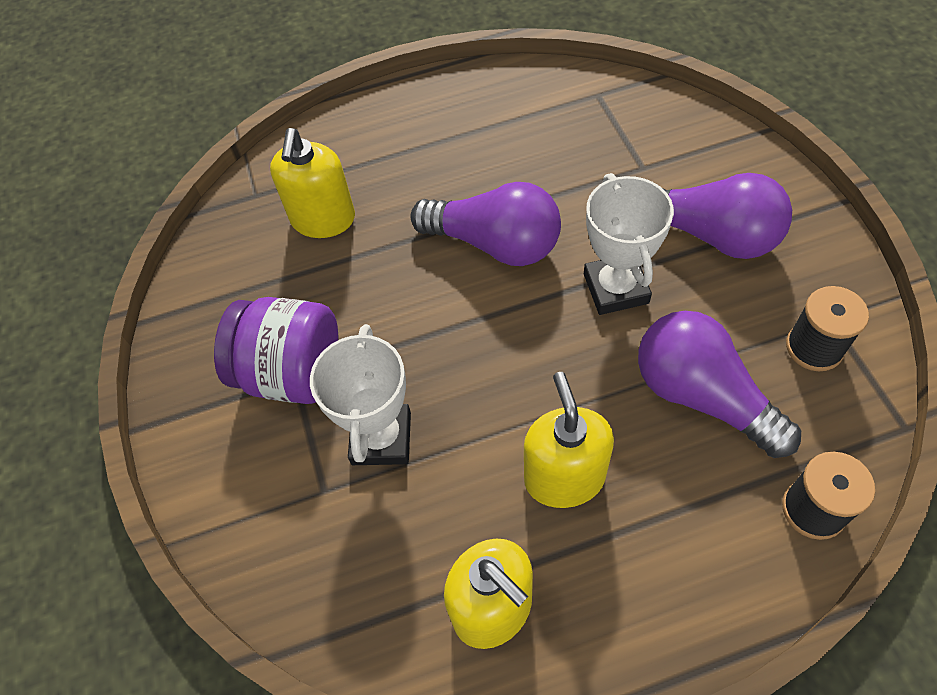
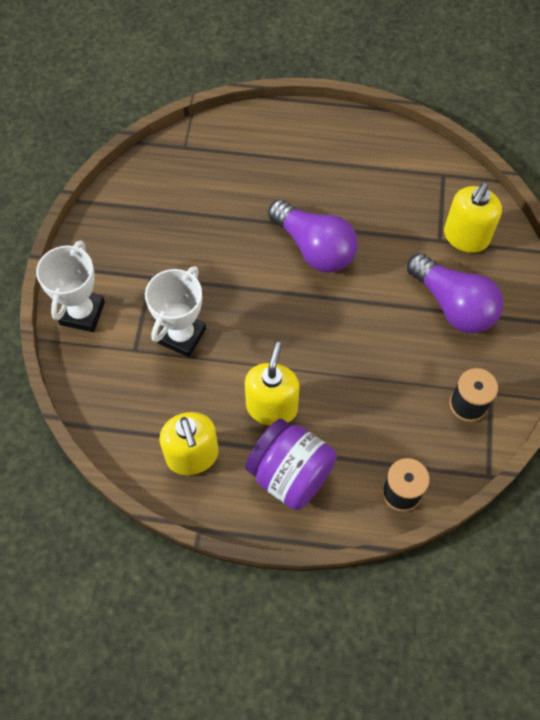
camera: 20 degrees right, 5 degrees up
(292, 373) = (151, 273): purple jar -> purple jar (290, 474)
(323, 219) = (217, 183): yellow soap dispenser -> yellow soap dispenser (466, 237)
(616, 288) = (371, 311): white trophy -> white trophy (82, 313)
(702, 396) = (380, 400): purple light bulb -> none

